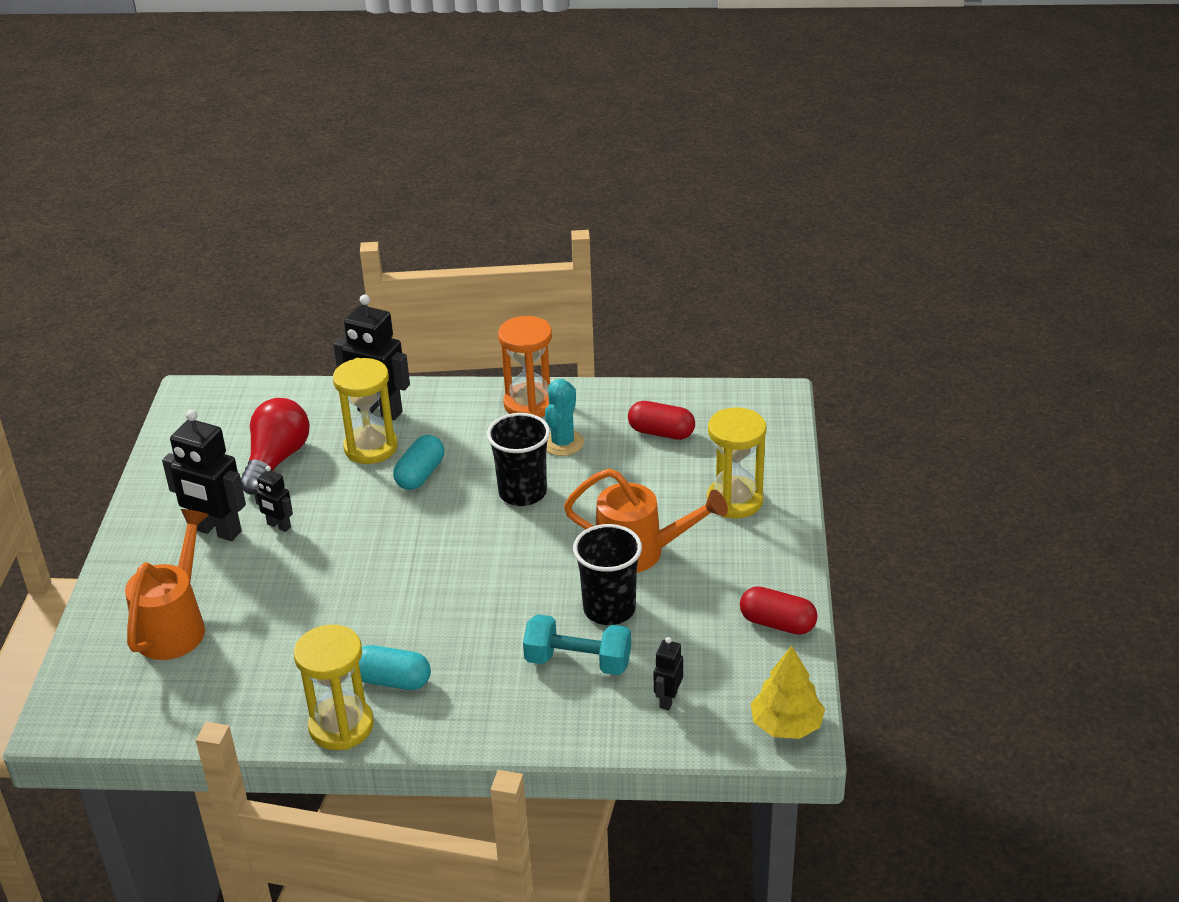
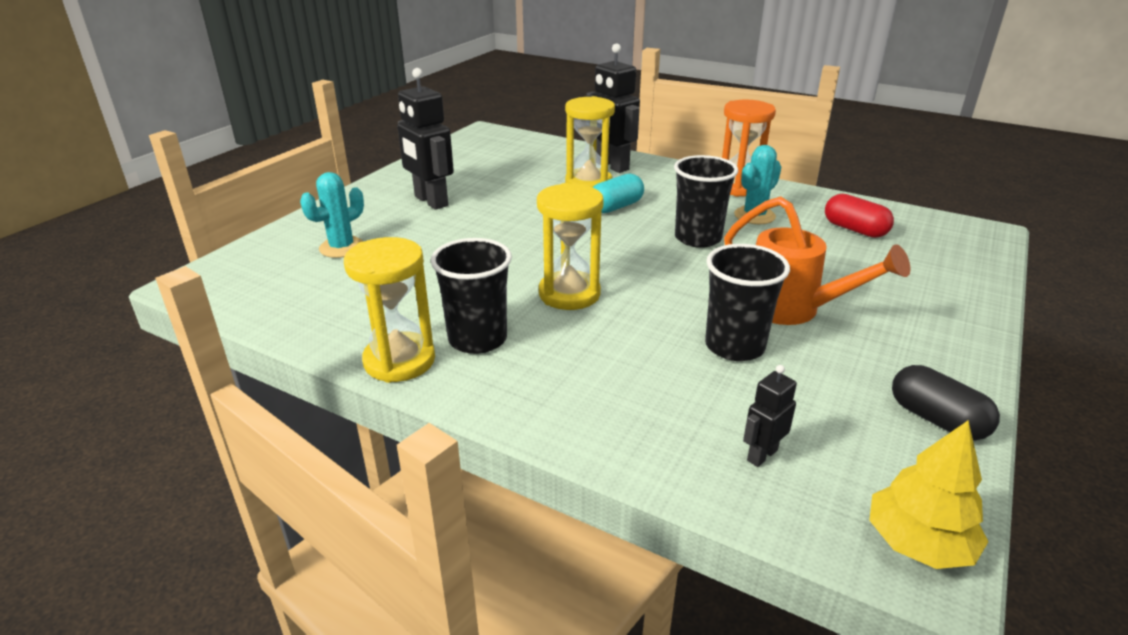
camera: 25 degrees right, 5 degrees down
(175, 626) = (342, 247): orange watering can -> turquoise cactus
(276, 460) = (511, 174): red light bulb -> none
(278, 526) = (478, 209): black robot -> none
(392, 680) = (477, 339): turquoise capsule -> black cup
(578, 662) = (674, 382): turquoise dumbbell -> none
(734, 501) = (916, 295): yellow hourglass -> yellow hourglass (569, 294)
(777, 623) = (936, 419): red capsule -> black capsule

